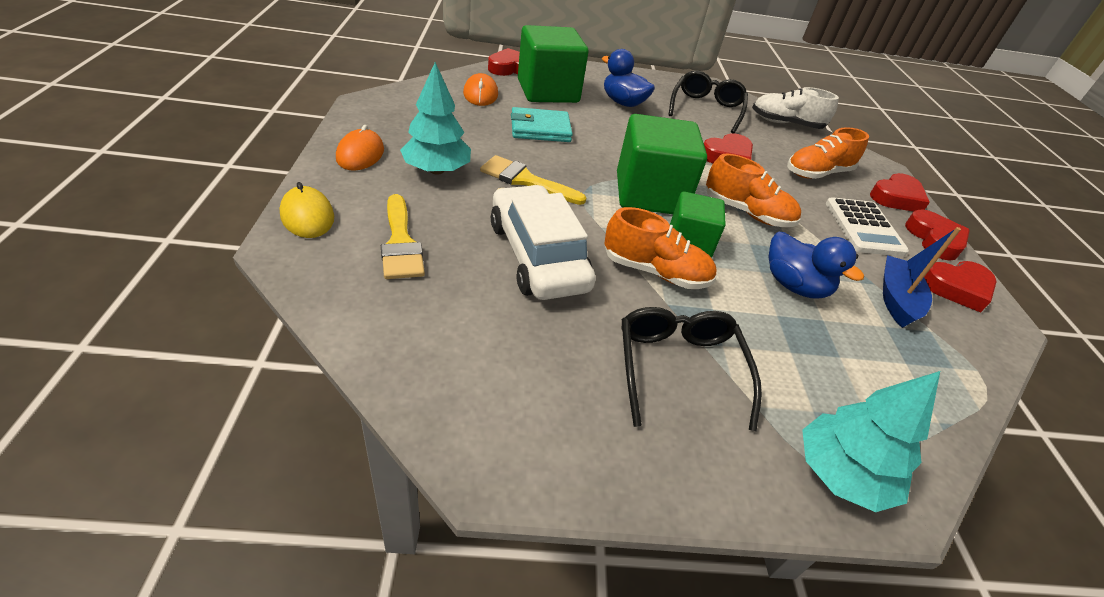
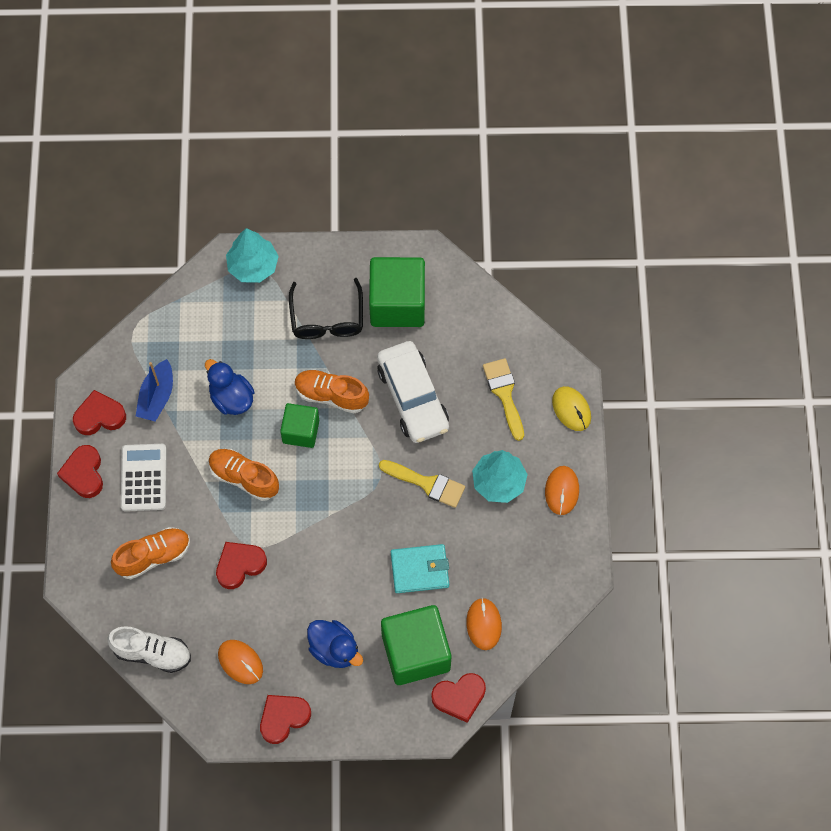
camera: 175 degrees left, 25 degrees up
(650, 194) = (324, 487): green cube -> green cube (397, 303)
(706, 109) = (240, 662): black glasses -> orange mouse
(896, 198) = (88, 531): red heart -> red heart (283, 718)

